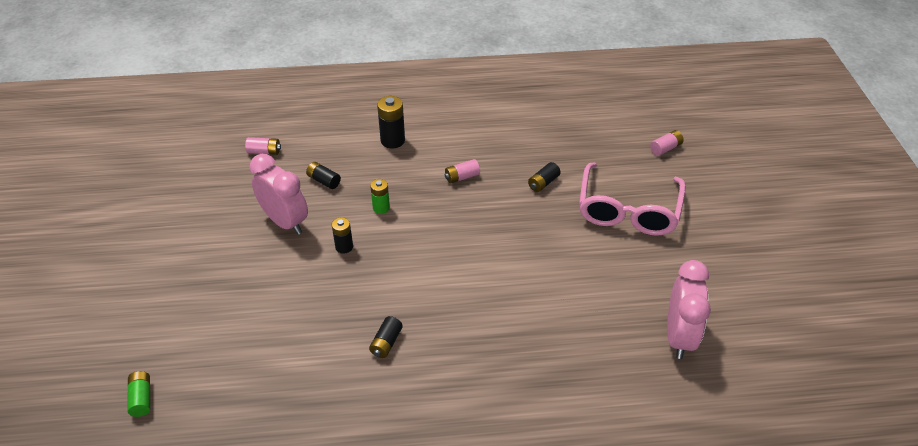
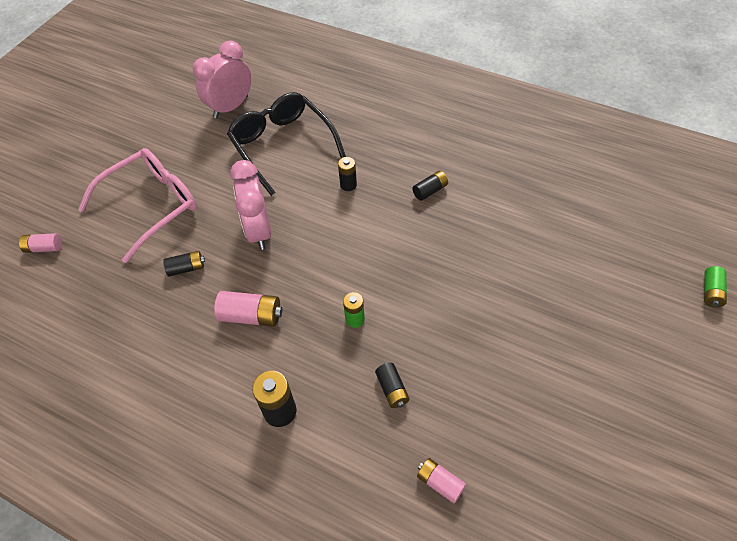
camera: 145 degrees left, 10 degrees up
(141, 398) = (640, 233): green battery -> green battery (711, 292)
(285, 222) = (459, 352): pink clock -> pink clock (259, 230)
(344, 247) = (416, 292): black battery -> black battery (348, 185)
(462, 177) = (251, 316): pink battery -> pink battery, size x1.57
(576, 319) = (282, 146): none -> black glasses

